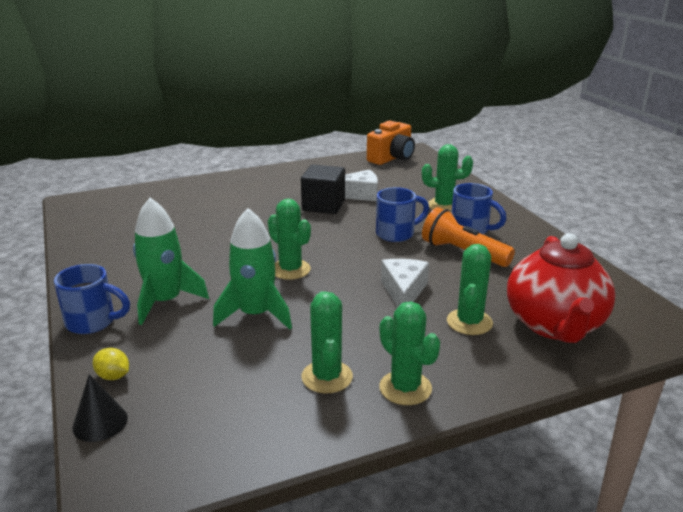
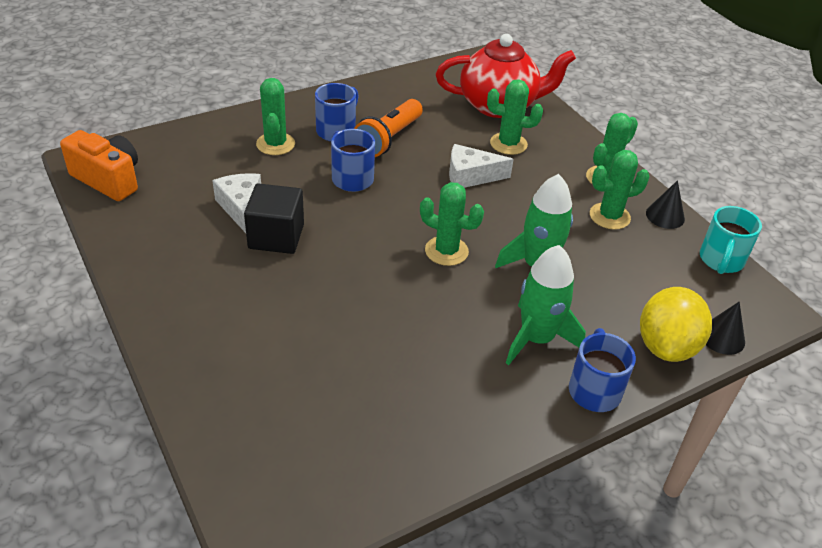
camera: 100 degrees left, 15 degrees up
(113, 376) = (666, 346): yellow lemon -> yellow lemon, size x2.27
(221, 460) = (721, 261): none -> turquoise mug
(290, 269) = (446, 251): green cactus -> green cactus turned 75 degrees clockwise
(322, 427) = (665, 216): none -> black cone

